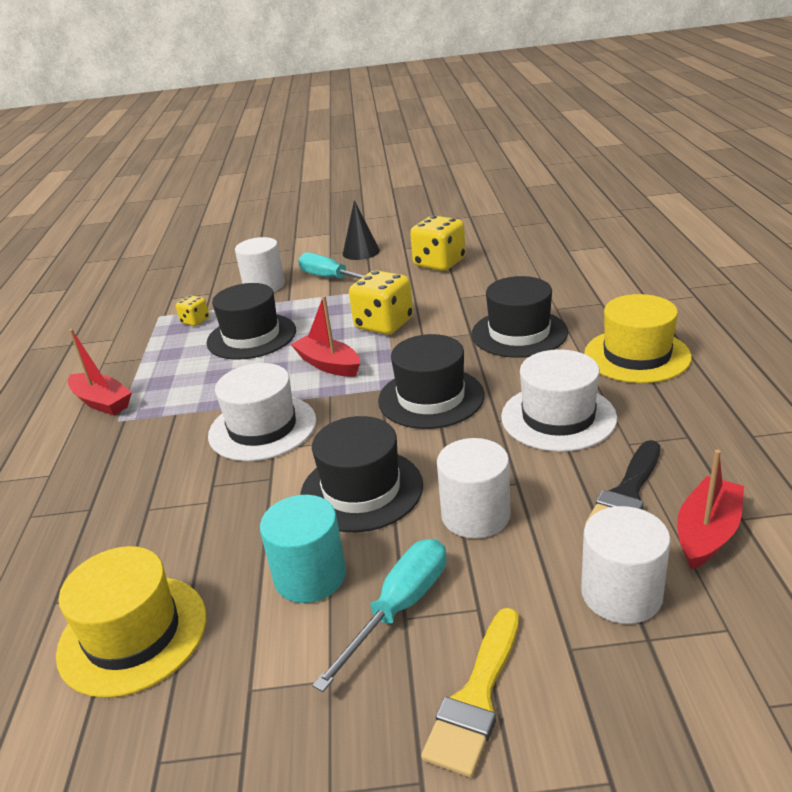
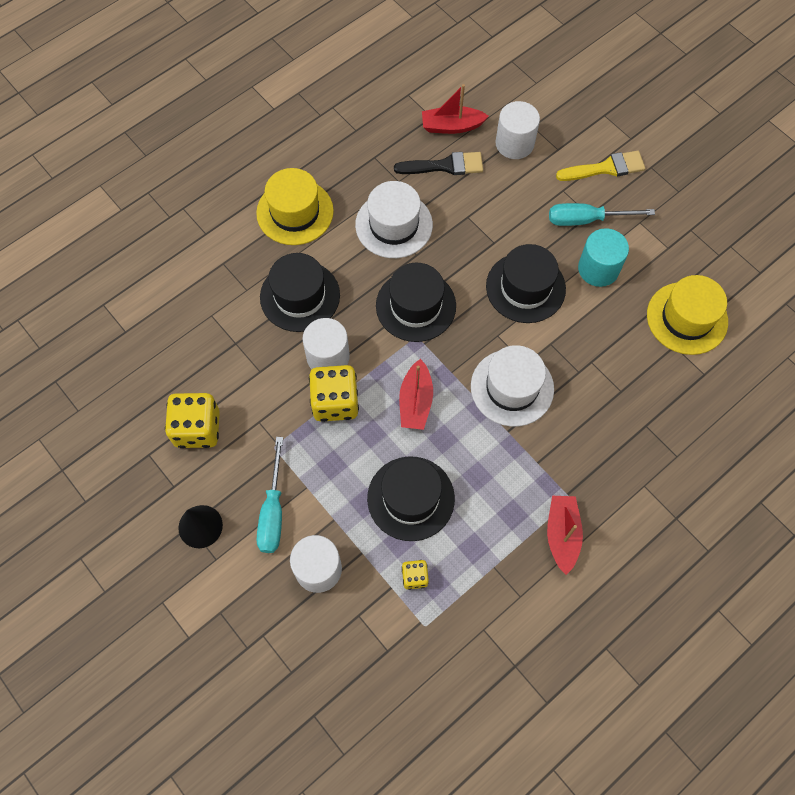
camera: 130 degrees left, 35 degrees up
(475, 515) = (506, 222): white cylinder -> white cylinder (328, 356)

